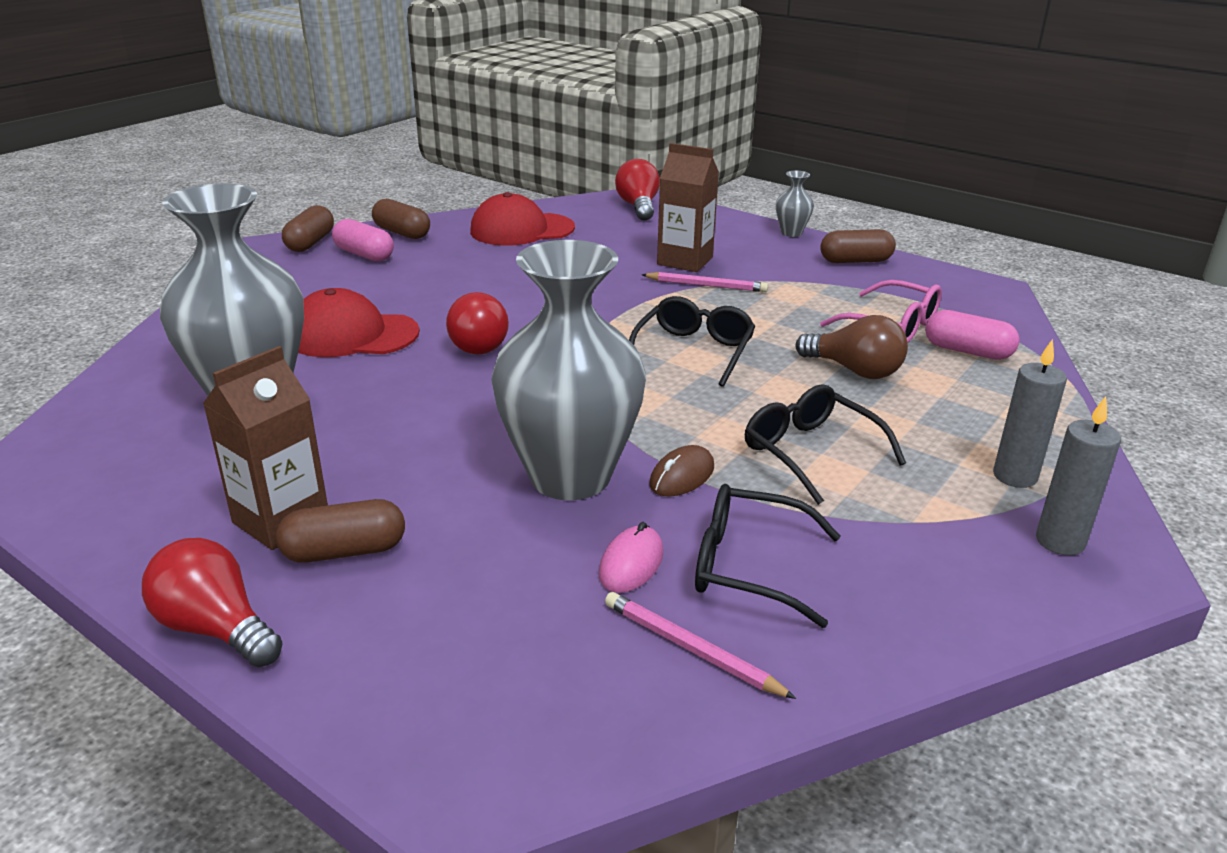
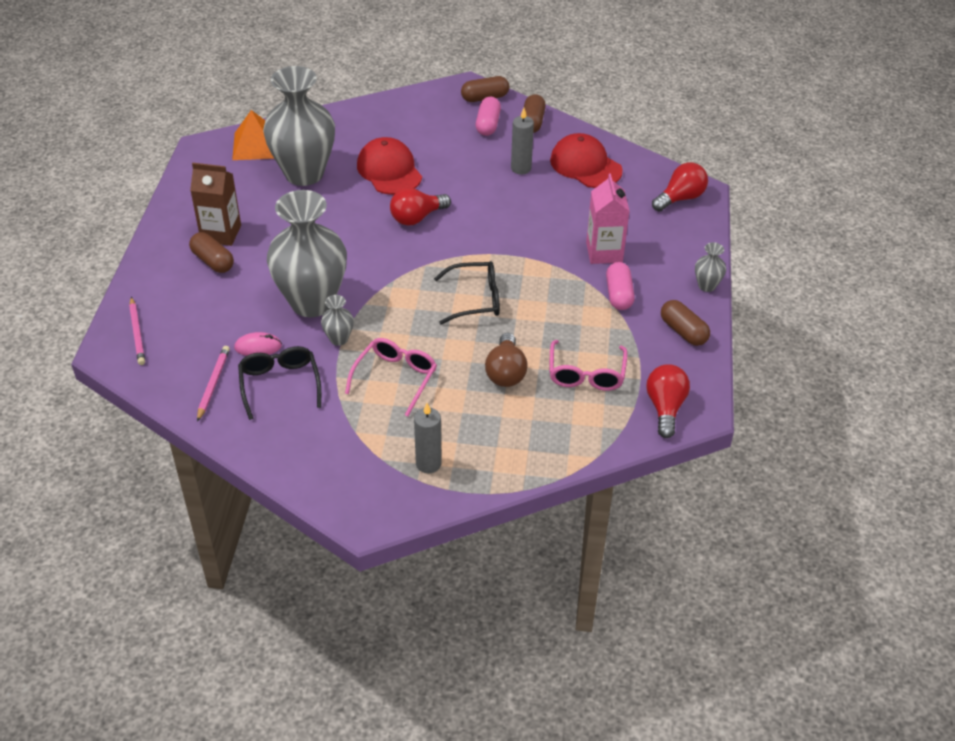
camera: 60 degrees right, 15 degrees up
(109, 420) = (256, 145): none -> orange pyramid
(216, 628) = (149, 253): red light bulb -> red light bulb (665, 408)
(682, 476) = (339, 339): brown mouse -> grey vase
(685, 261) = (604, 252): brown carton -> pink carton
(706, 285) = (573, 275): pink pencil -> pink pencil (137, 333)
(810, 452) = (395, 378): black glasses -> pink glasses
(967, 351) = (576, 417): pink capsule -> pink capsule (619, 294)
(1060, 541) = (373, 490): grey candle -> grey candle (521, 168)

